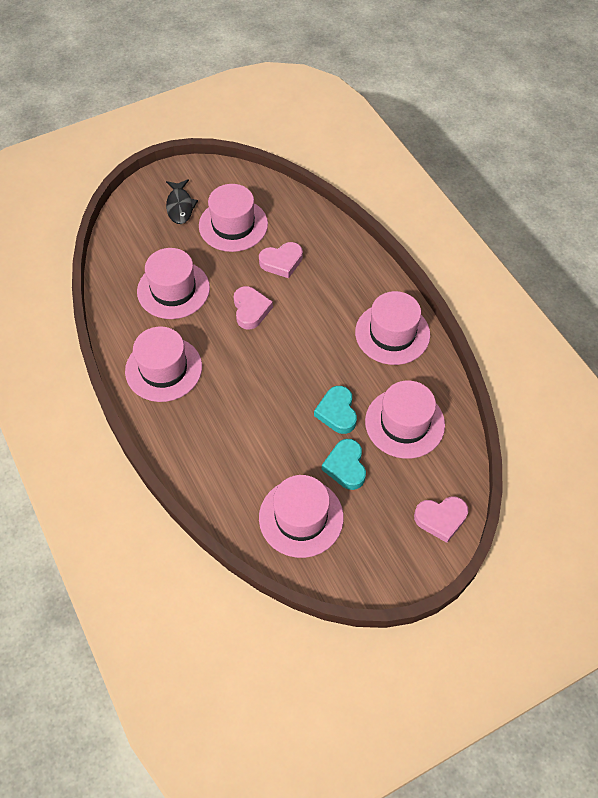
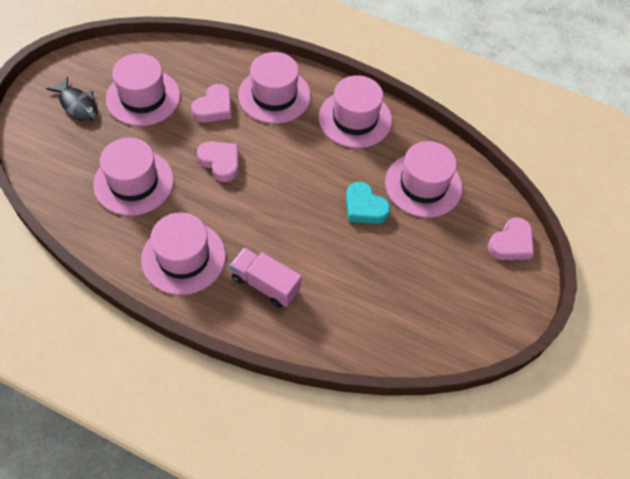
camera: 40 degrees left, 0 degrees up
(207, 426) = (265, 284): none -> pink truck
(301, 517) = (407, 311): pink hat -> pink hat (274, 95)
(345, 466) = (407, 247): turquoise heart -> none

